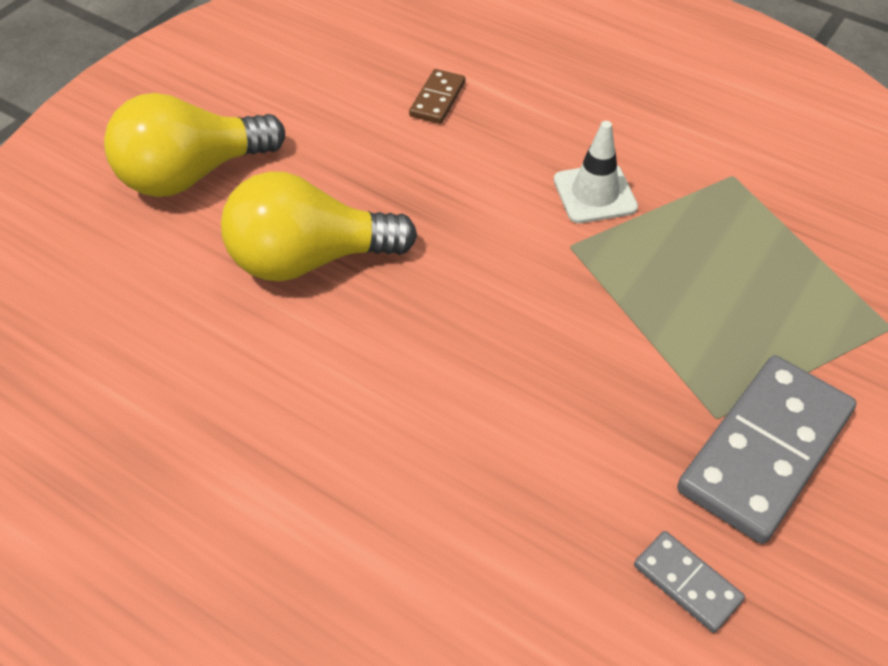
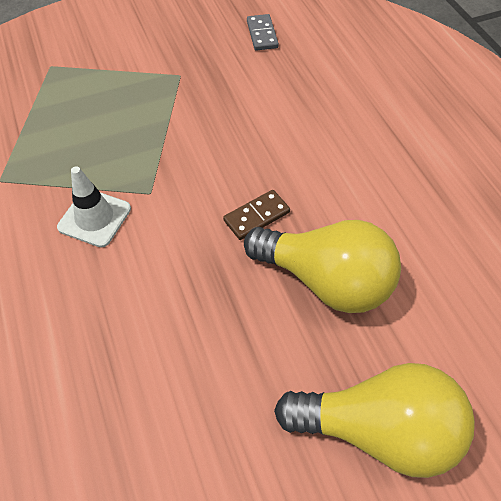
camera: 145 degrees left, 5 degrees up
(437, 99) = (109, 383): brown domino -> brown domino (256, 216)
(764, 450) = (176, 54): grey domino -> none

